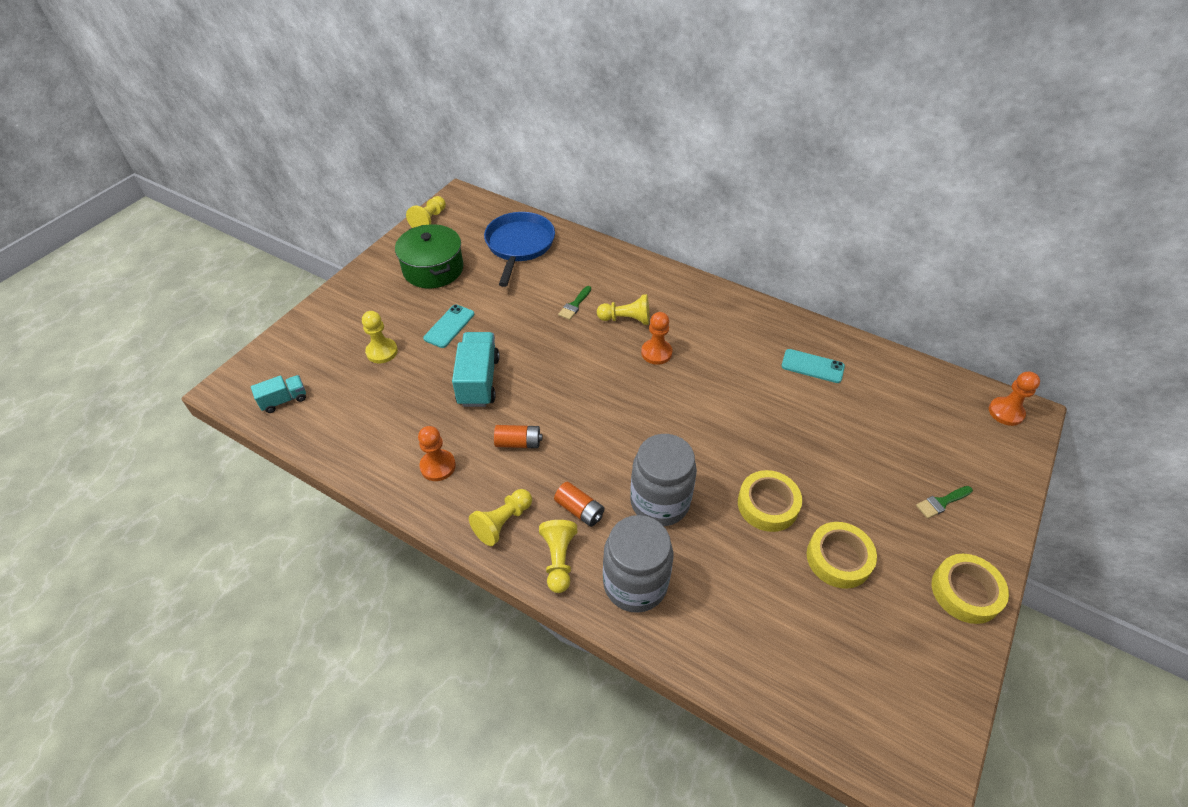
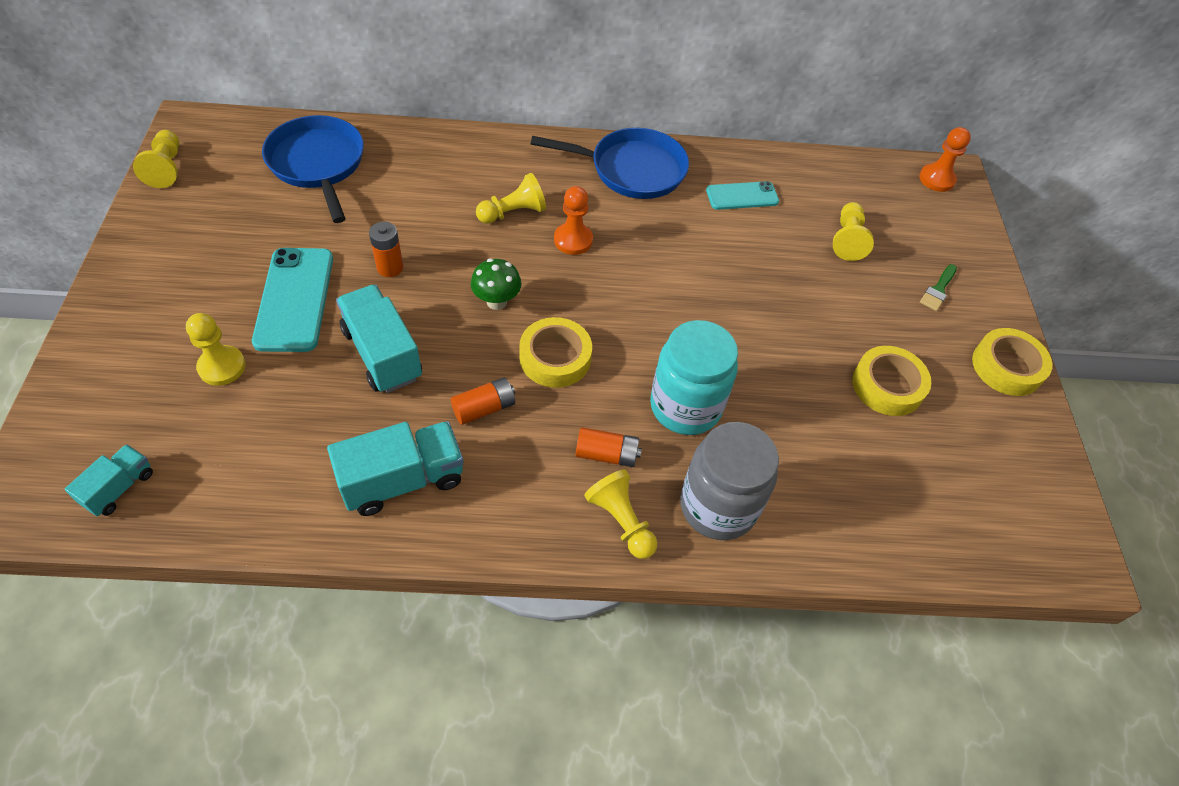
camera: 35 degrees left, 5 degrees up
(433, 269) = (218, 232): green pot -> none
(438, 466) = (403, 480): orange pawn -> turquoise truck
(449, 326) = (294, 299): turquoise phone -> turquoise phone, size x1.63
(503, 522) = (529, 509): yellow pawn -> yellow pawn (847, 240)
(520, 327) = (390, 267): none -> orange battery
(574, 305) = (440, 216): green brush -> none
(574, 375) = (496, 302): none -> green mushroom
(659, 502) = (685, 406): grey jar -> turquoise jar
(735, 318) = (632, 170): none -> blue pan
(767, 505) = (791, 361): yellow tape -> yellow tape (555, 358)

